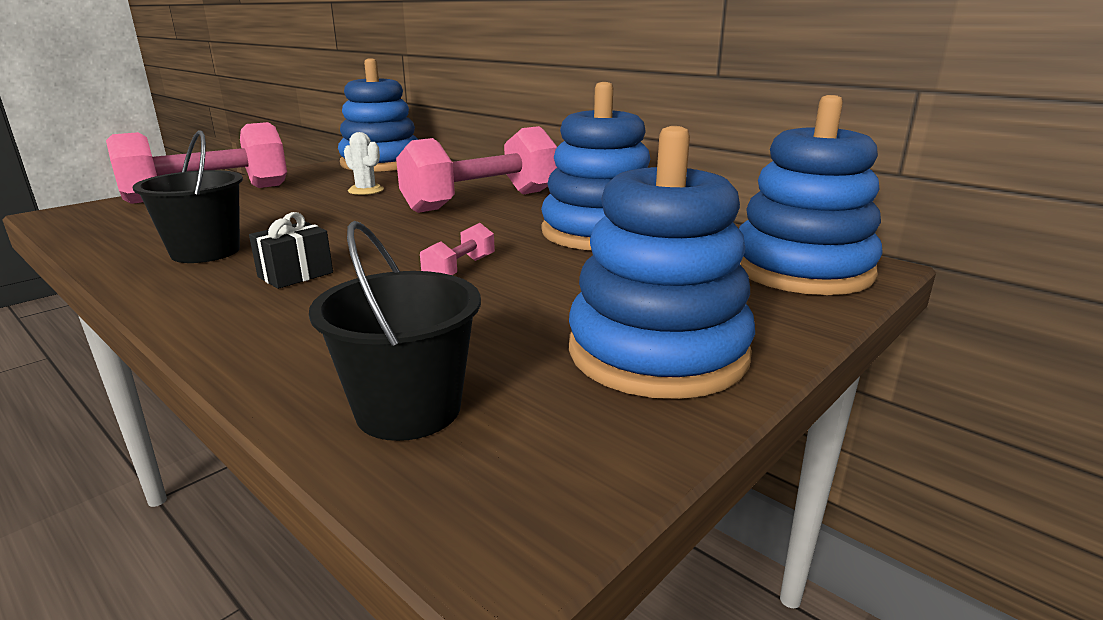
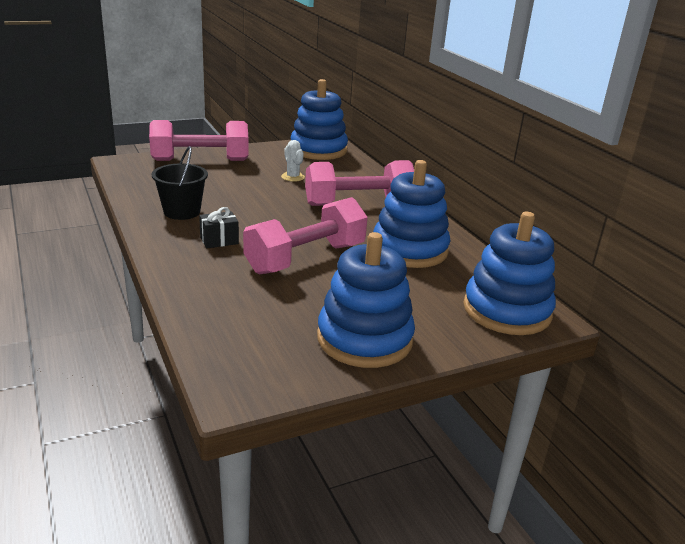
camera: 20 degrees right, 5 degrees up
(408, 409) = (229, 334): black bucket -> none
(460, 269) = (305, 258): pink dumbbell -> pink dumbbell, size x2.40

